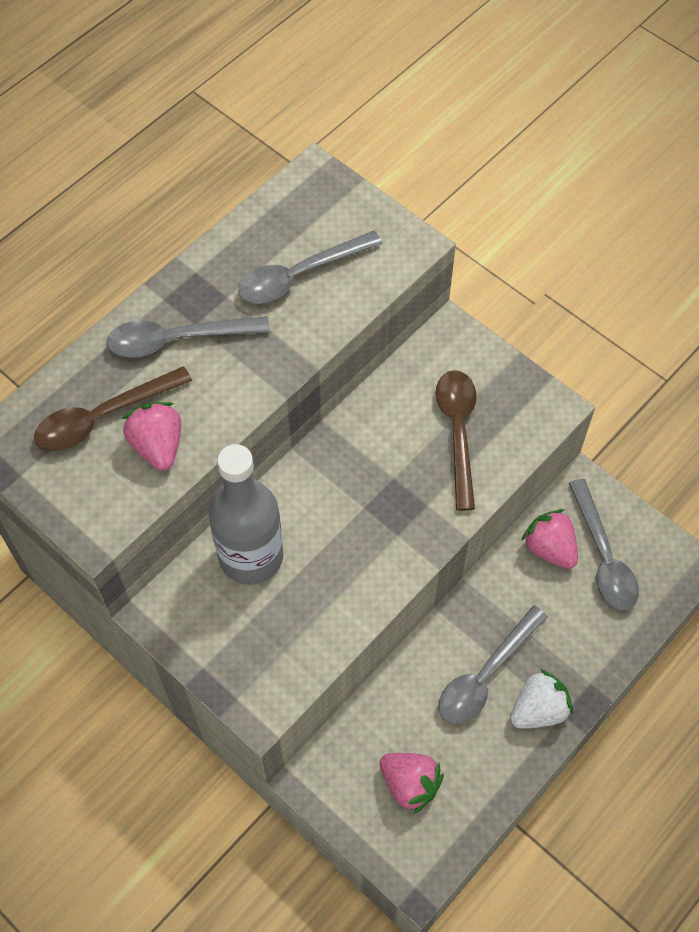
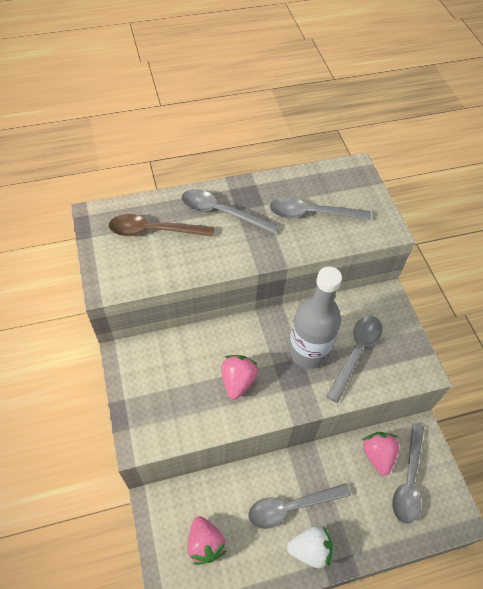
camera: 30 degrees right, 5 degrees down
(158, 446) = (171, 260): pink strawberry -> pink strawberry (237, 381)
(251, 556) = (193, 354): grey bottle -> grey bottle (308, 351)
(458, 432) = (356, 353): brown spoon -> grey spoon

